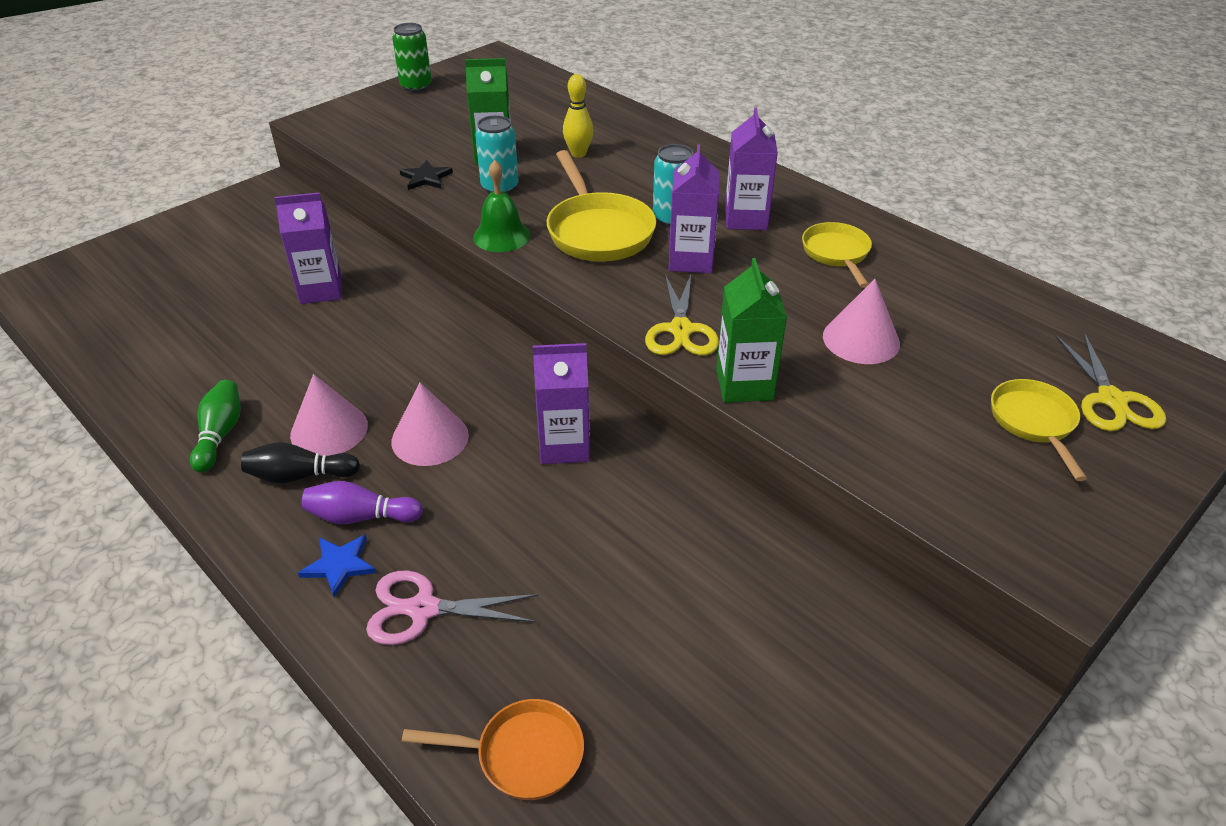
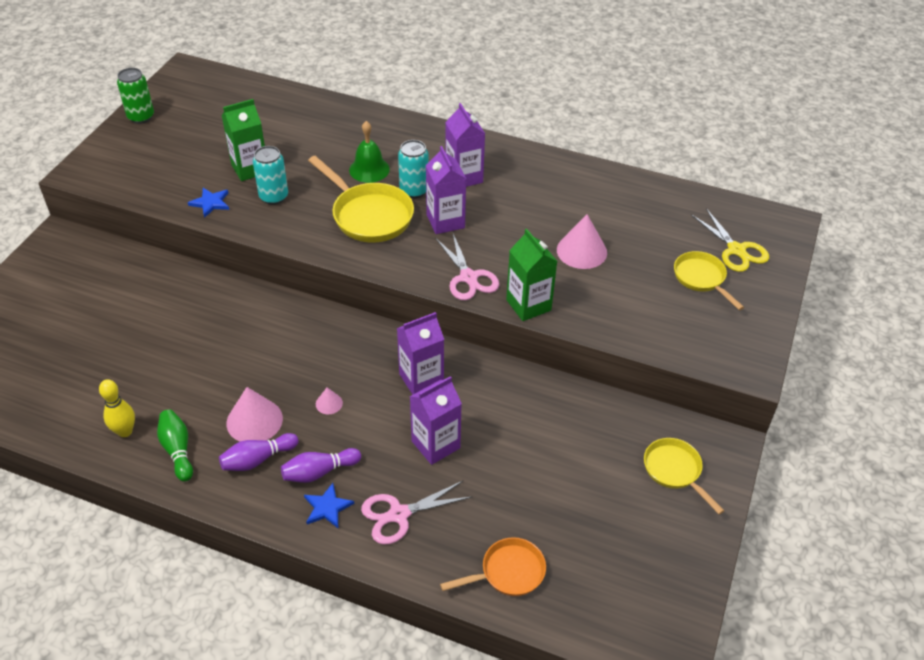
camera: 25 degrees left, 5 degrees up
(300, 476) = (258, 459): black bowling pin -> purple bowling pin
(321, 290) = (169, 316): purple carton -> purple carton (435, 444)
(426, 178) = (210, 203): black star -> blue star
(430, 438) = (329, 403): pink cone -> pink cone, size x0.49
(501, 236) = (302, 238): green bell -> green bell (369, 169)
(578, 153) = (313, 150): yellow bowling pin -> yellow bowling pin (125, 431)
(681, 330) = (468, 277): yellow scissors -> pink scissors
(836, 254) = (537, 190): yellow pan -> yellow pan (675, 471)

